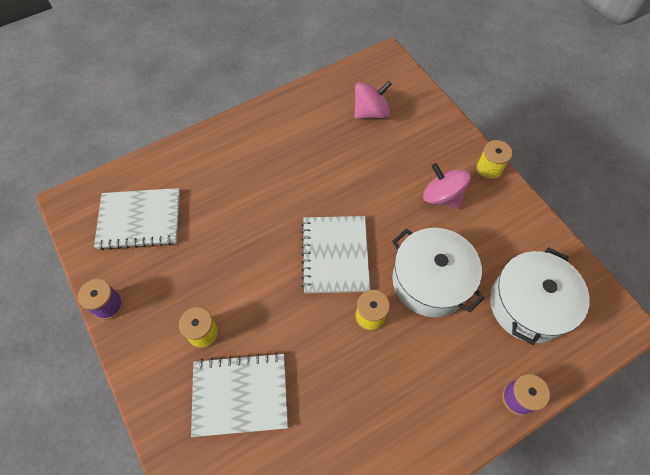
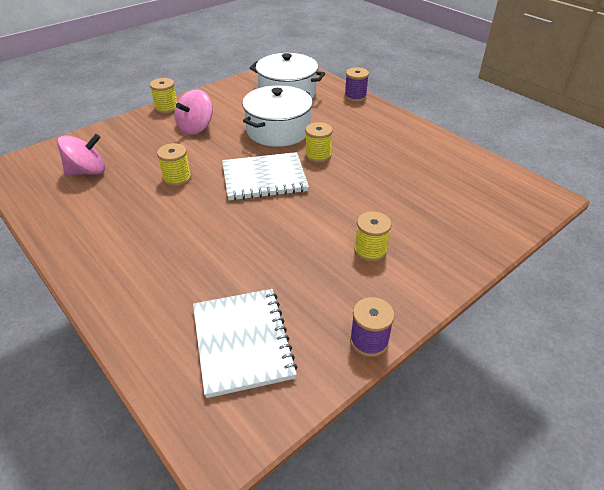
camera: 100 degrees left, 20 degrees down
(240, 395) = (416, 216): white notebook -> none
(348, 180) = (177, 178): none -> yellow spool
(371, 112) = (87, 171): pink spinning top -> pink spinning top turned 105 degrees clockwise

